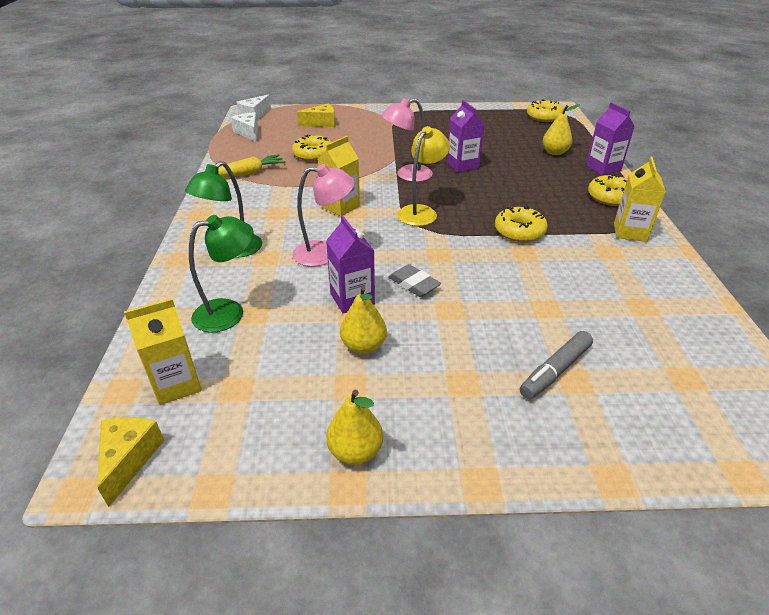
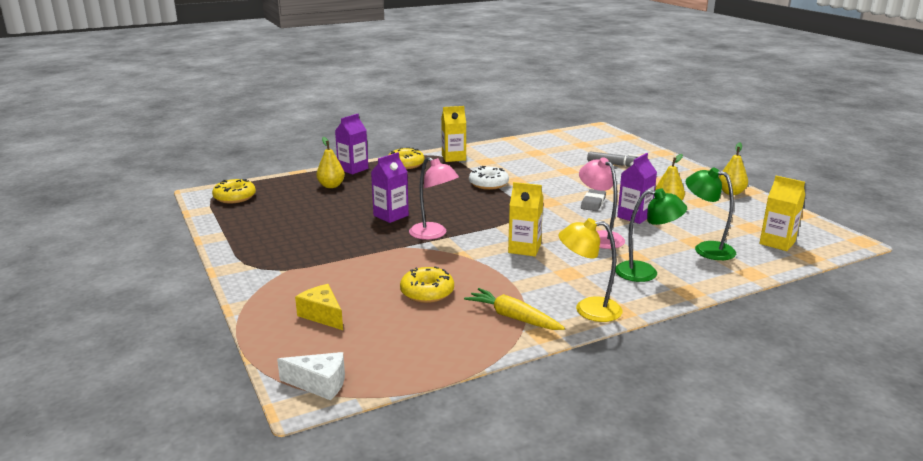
camera: 115 degrees left, 15 degrees down
(129, 459) = (828, 236): yellow cheese -> none
(248, 133) = (395, 362): white cheese -> none
(421, 212) = (496, 217): yellow lamp -> yellow lamp (588, 309)
(519, 231) = (488, 184): yellow donut -> white donut

